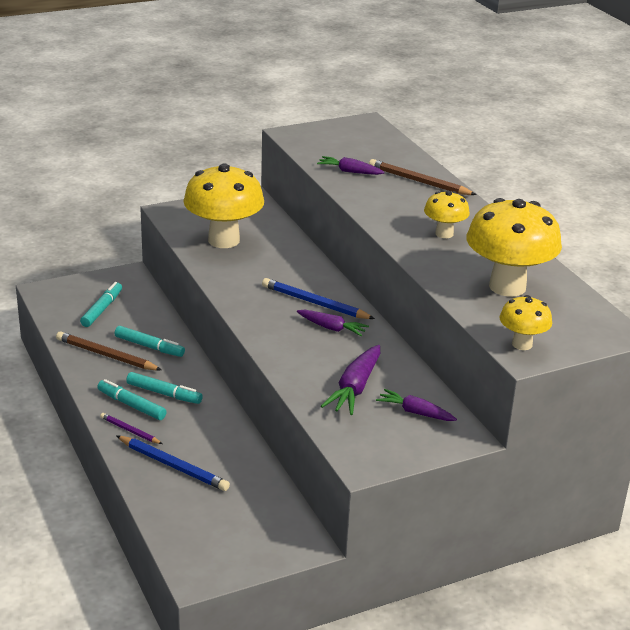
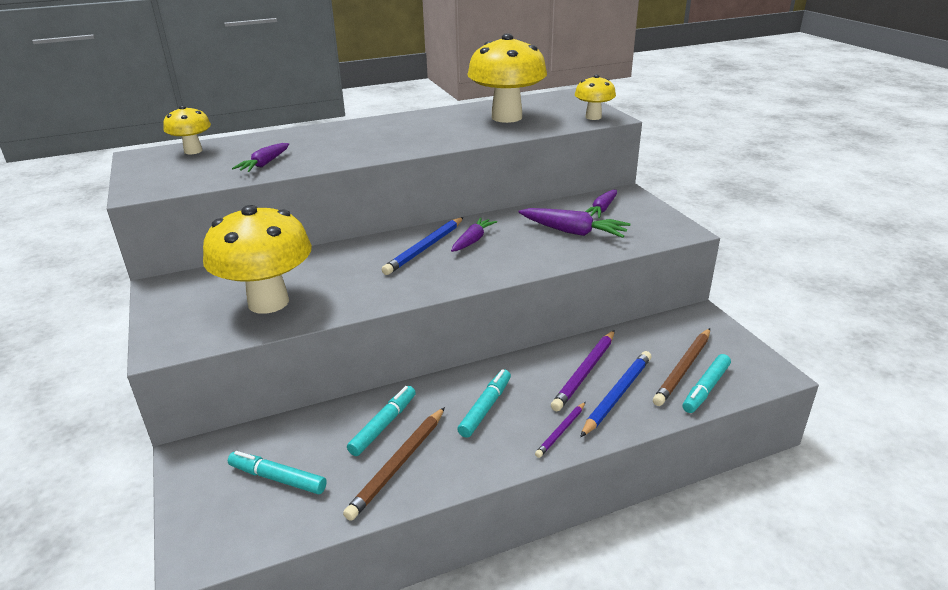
camera: 85 degrees left, 0 degrees up
(131, 405) = (510, 433): turquoise marker -> turquoise marker (706, 388)
(208, 450) = (585, 372): none -> purple pencil
(418, 181) = (303, 138): brown pencil -> brown pencil (683, 369)
(444, 234) = (413, 132): yellow mushroom -> yellow mushroom (193, 151)

